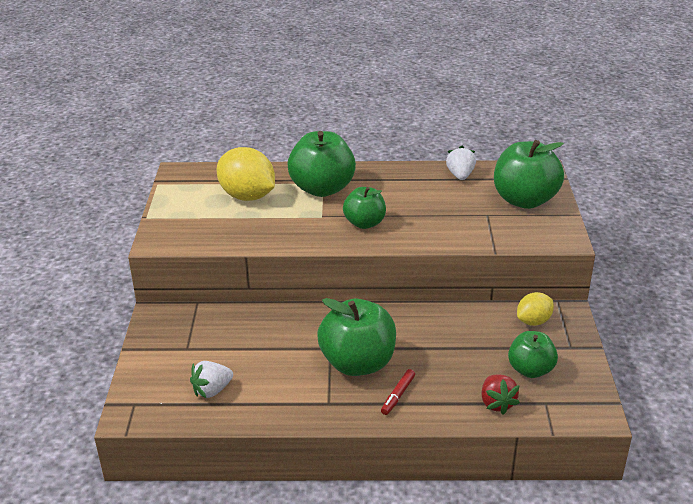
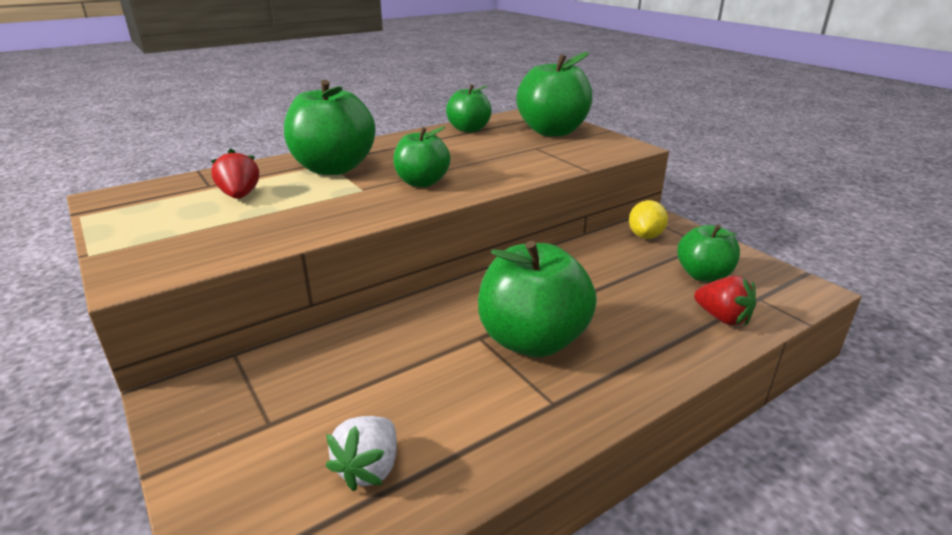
camera: 35 degrees left, 5 degrees down
(247, 196) = (240, 196): yellow lemon -> red strawberry
(398, 395) = (620, 355): red marker -> none
(460, 175) = (469, 129): white strawberry -> green apple

